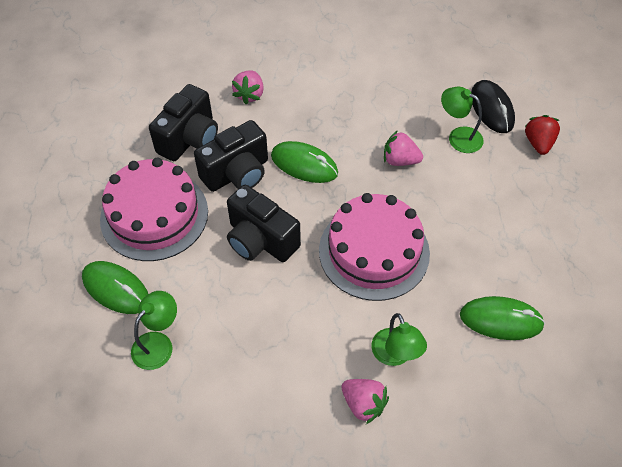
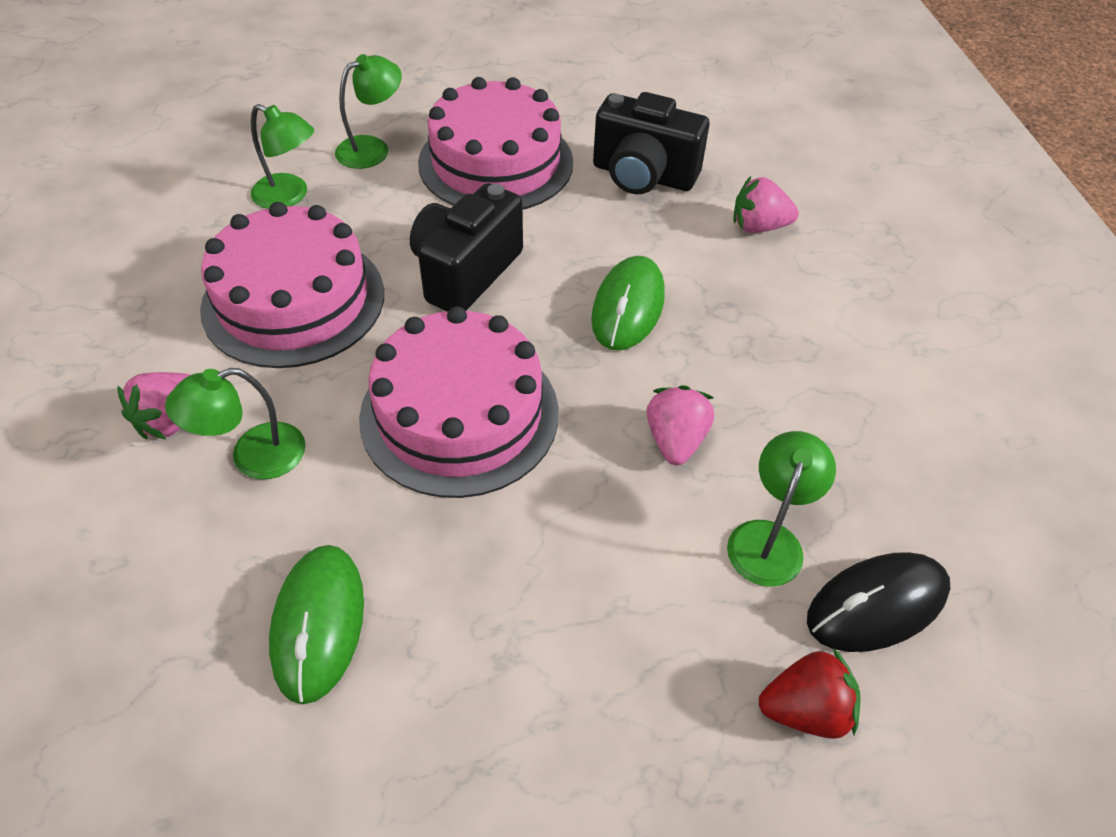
camera: 80 degrees right, 5 degrees down
(116, 289) = (372, 148): green mouse -> green lamp
(237, 173) = (589, 232): black camera -> none
(268, 337) = (294, 300): none -> pink cake

